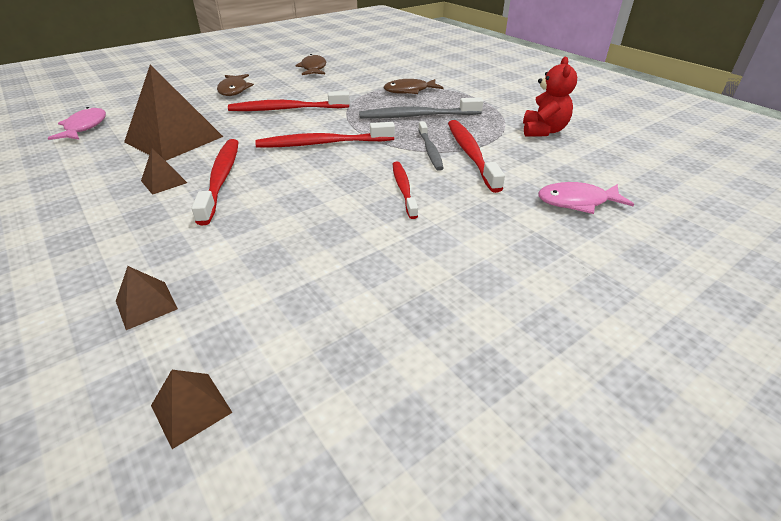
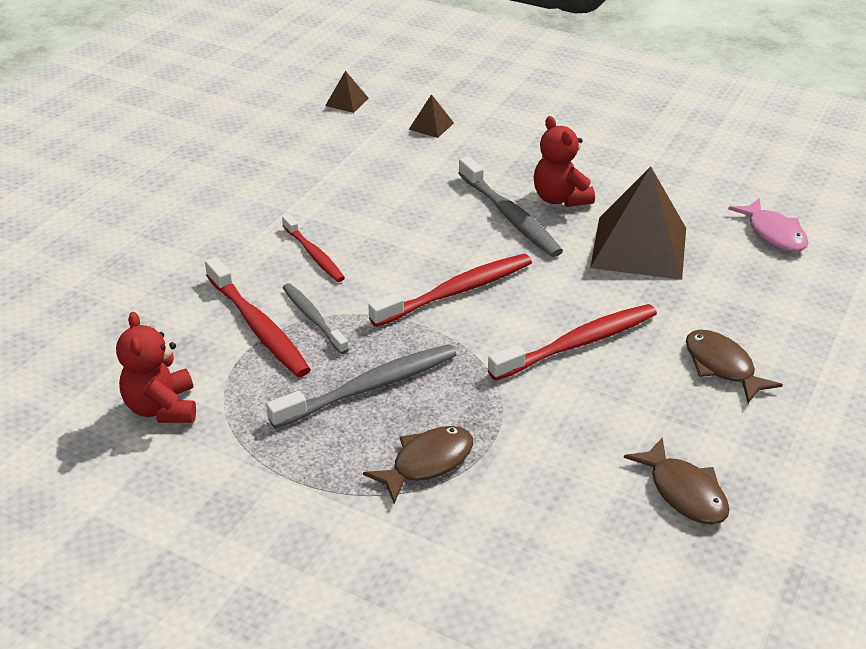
camera: 155 degrees right, 0 degrees up
(164, 181) = (560, 199): brown pyramid -> red teddy bear
(221, 179) = (510, 216): red toothbrush -> grey toothbrush
(577, 202) = (124, 288): pink fish -> none

